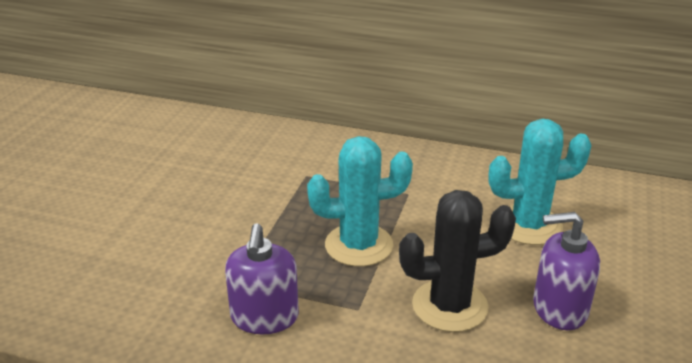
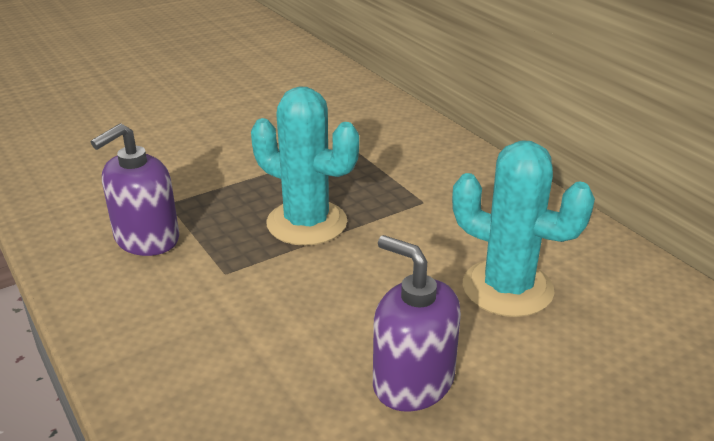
camera: 40 degrees right, 0 degrees up
(450, 306) = (306, 315): black cactus -> none

